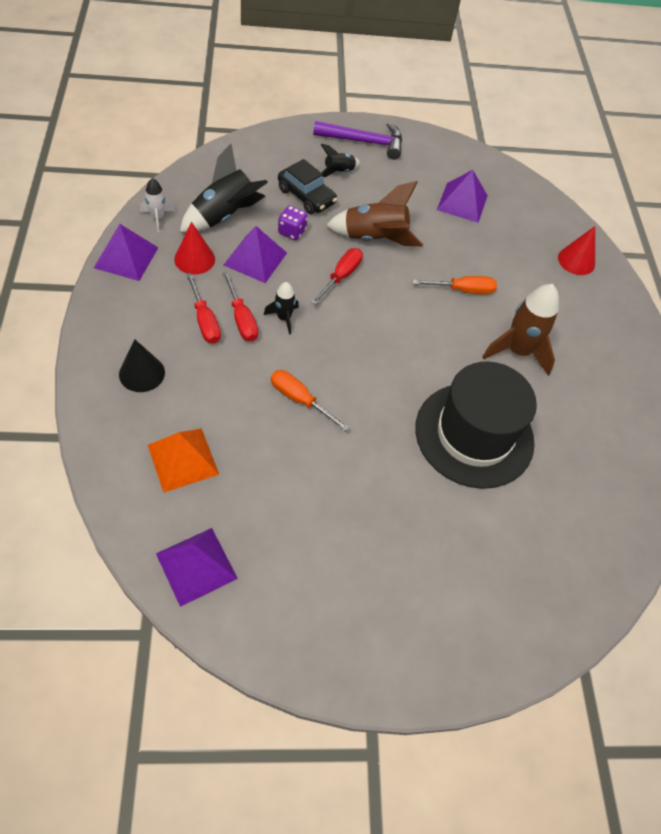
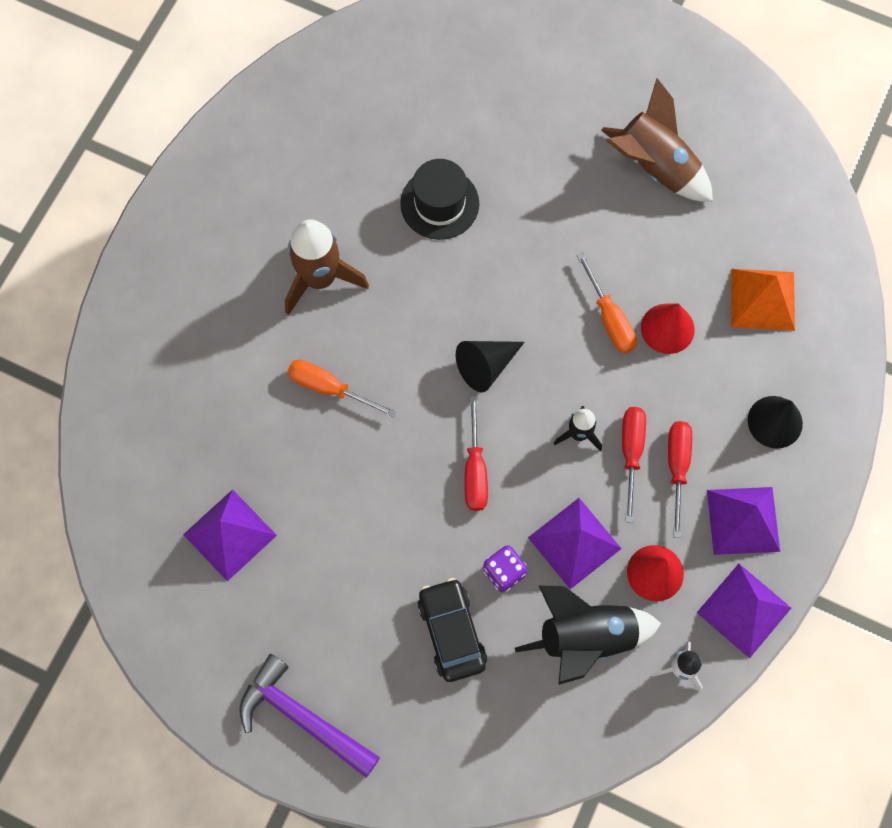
camera: 145 degrees left, 15 degrees up
(196, 566) = (785, 188): purple pyramid -> purple pyramid (743, 520)
(338, 172) = (378, 665): black rocket -> none
(341, 276) = (475, 470): red screwdriver -> red screwdriver turned 60 degrees counterclockwise
(370, 337) = (486, 366): none -> black cone
(374, 238) = (396, 516): brown rocket -> brown rocket (655, 166)
(474, 434) = (439, 203): black hat -> black hat, size x0.57
(576, 261) = (143, 374): red cone -> red cone (667, 328)

